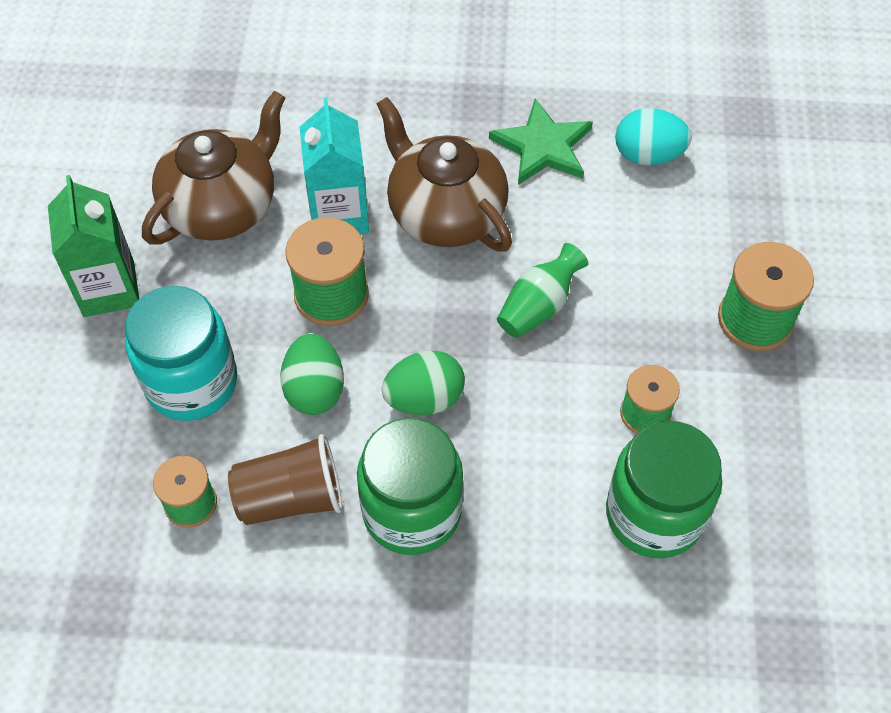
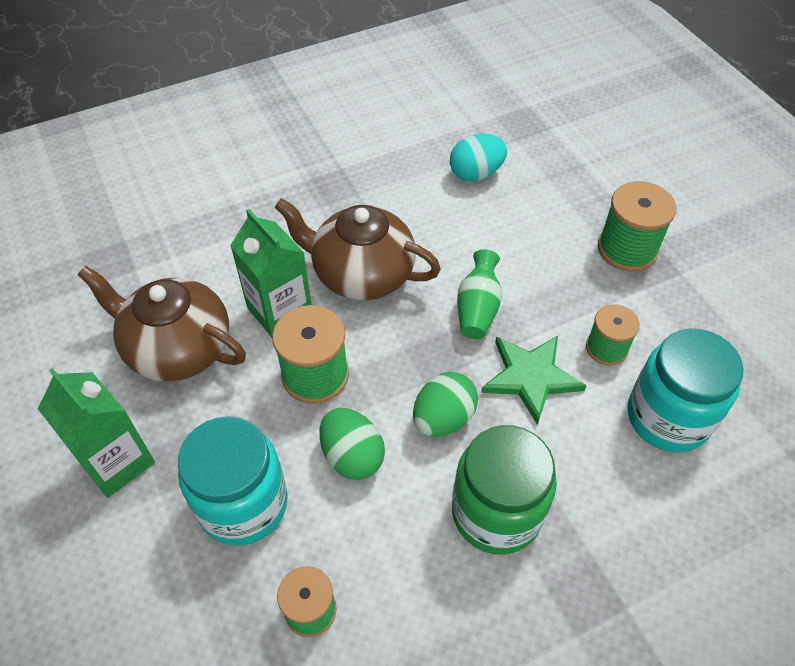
camera: 30 degrees left, 5 degrees down
(222, 207) = (178, 348): brown teapot -> brown teapot turned 75 degrees counterclockwise
(290, 498) = (392, 556): brown cup -> none
(339, 214) = (280, 311): turquoise carton -> green carton
(543, 147) = (400, 198): green star -> green star (530, 377)
(654, 514) = (667, 417): green jar -> turquoise jar

